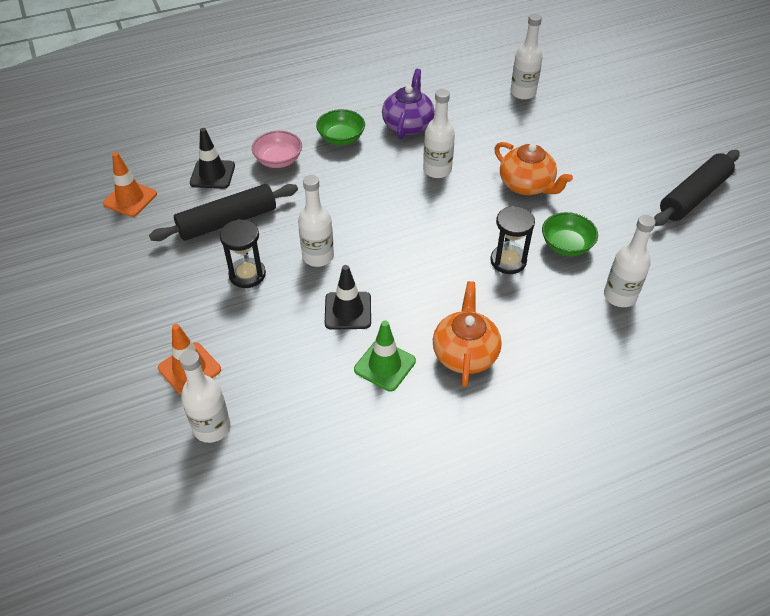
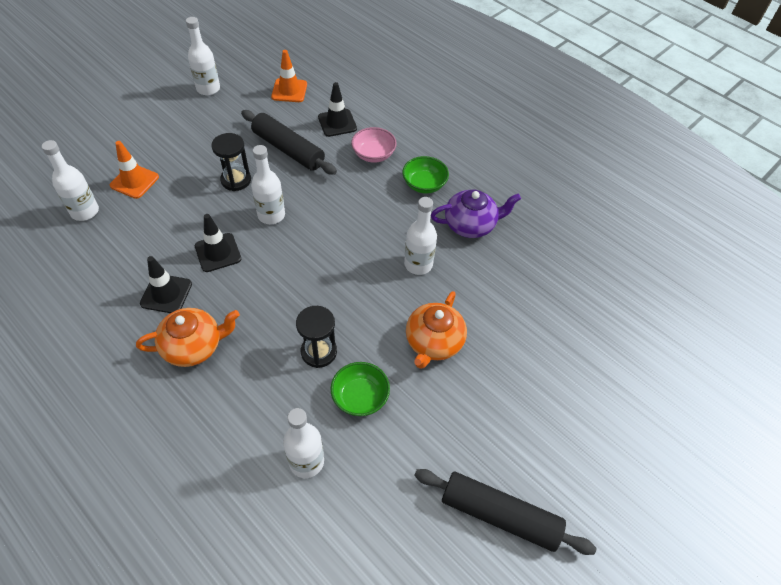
camera: 65 degrees right, 5 degrees up
(384, 365) = (166, 294): green traffic cone -> black traffic cone
(523, 93) = (582, 304): white bottle -> white bottle (208, 89)

